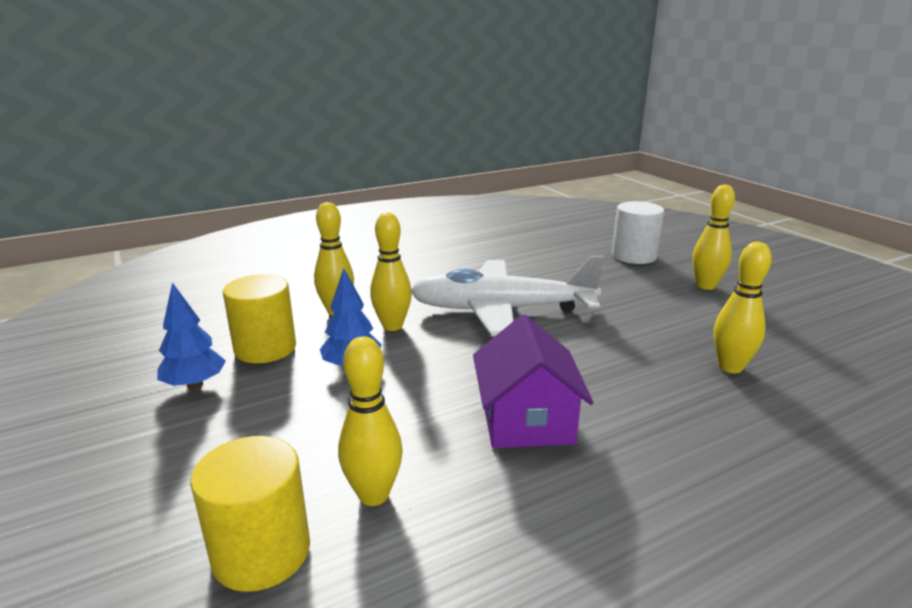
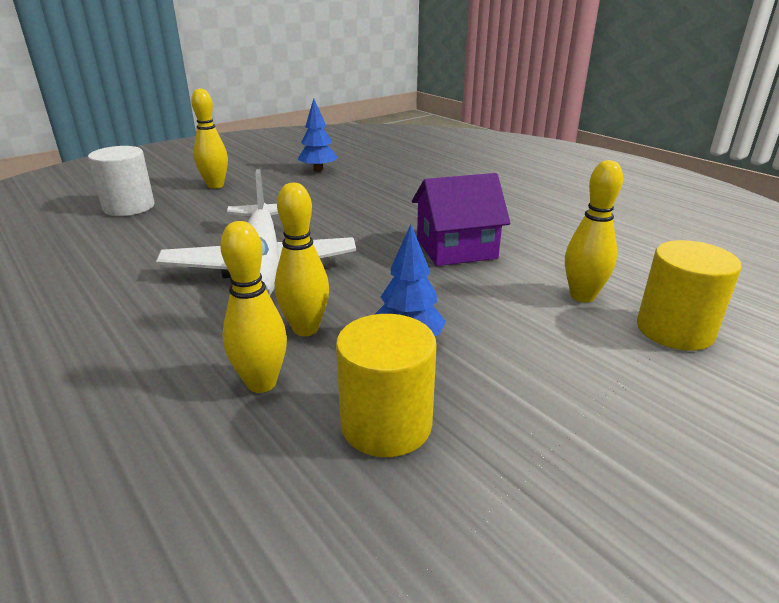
camera: 100 degrees left, 5 degrees up
(195, 385) = (505, 463): blue tree -> blue tree (318, 170)
(730, 367) = (355, 188): yellow bowling pin -> none

